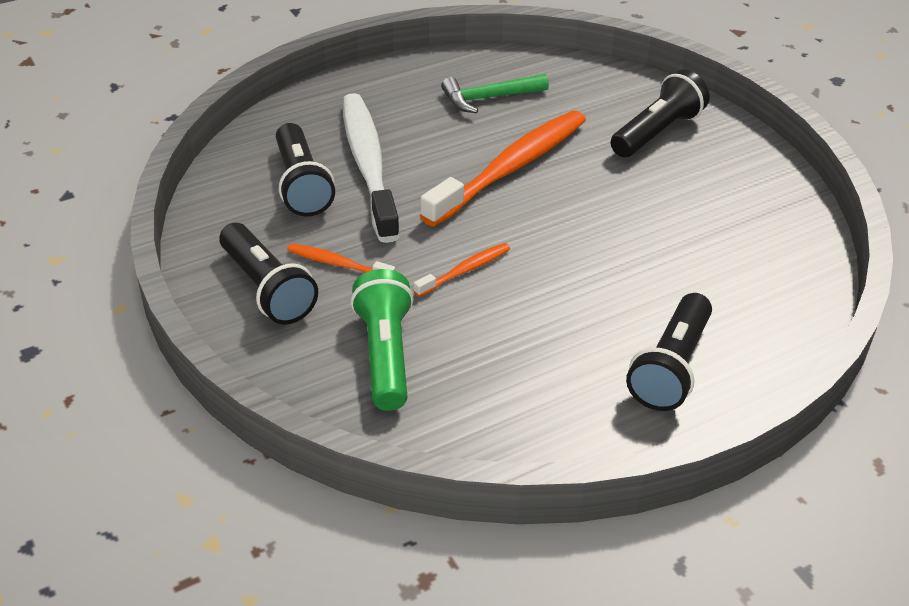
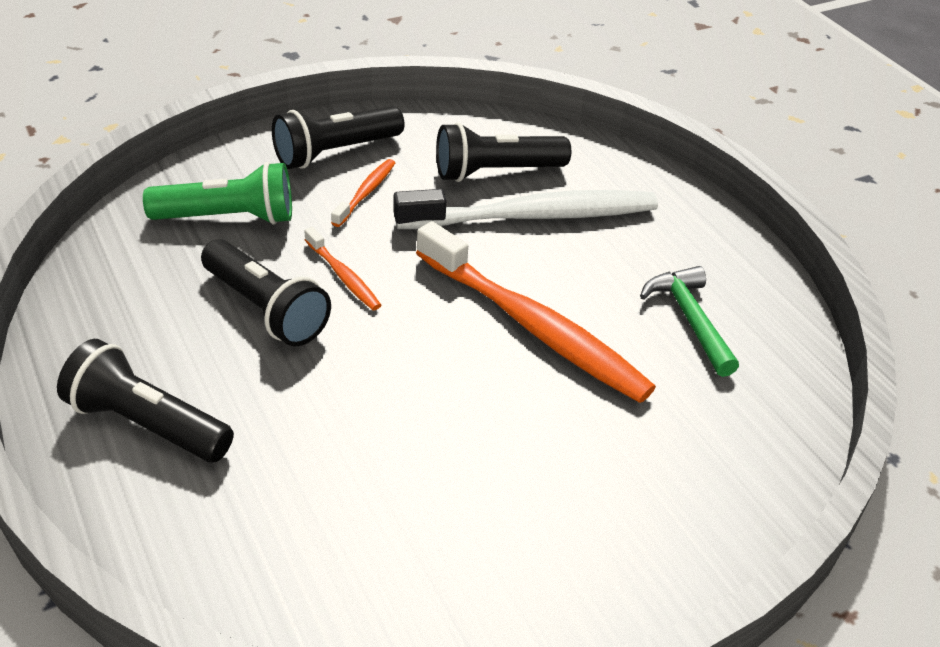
camera: 90 degrees right, 0 degrees up
(657, 132) = (633, 488): black flashlight -> black flashlight (266, 309)

